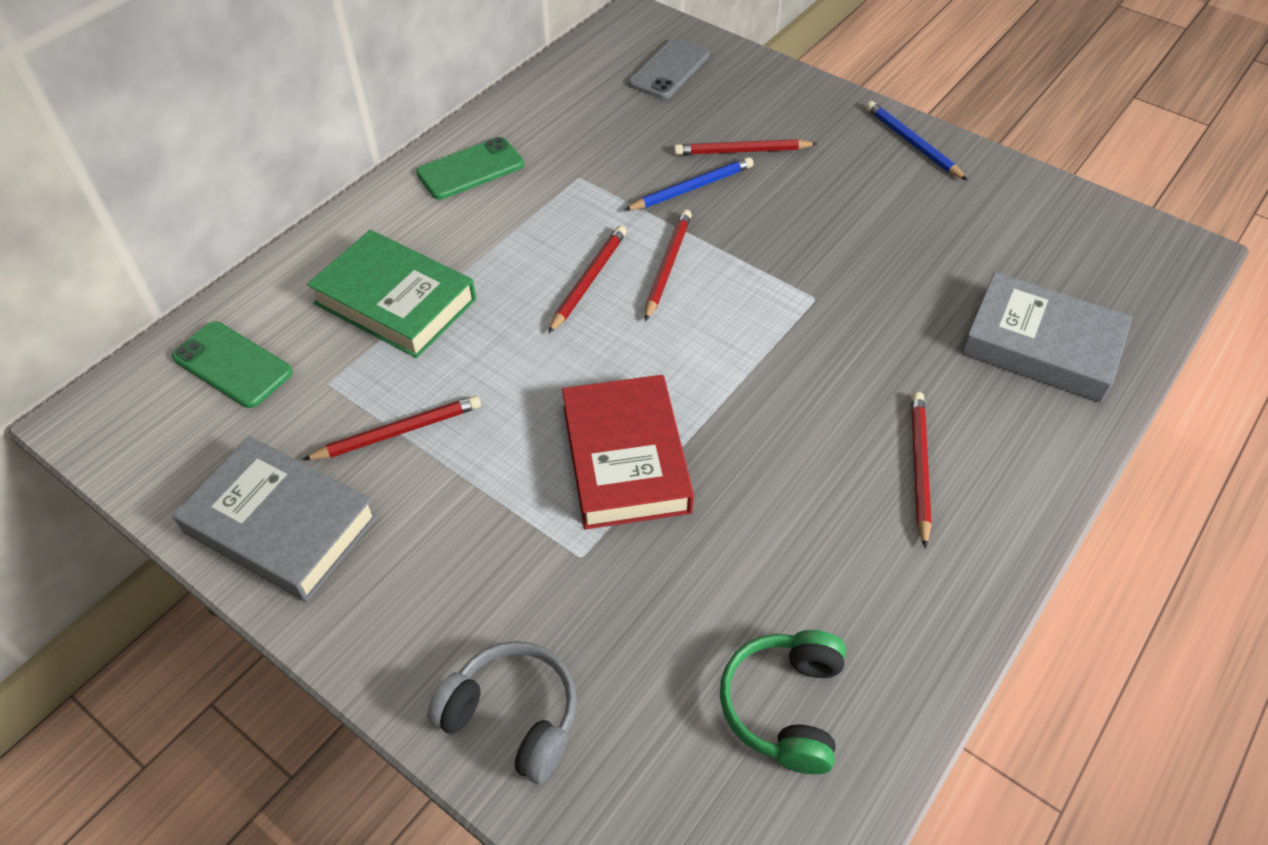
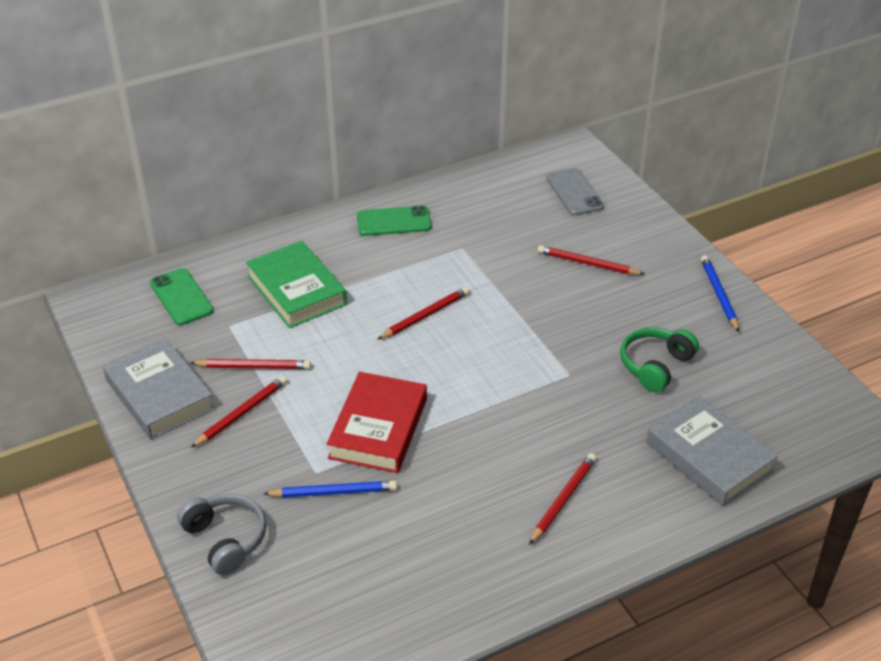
camera: 25 degrees right, 10 degrees down
(667, 266) = (483, 323): red pencil -> red pencil (241, 413)
(669, 70) = (574, 192): grey phone -> grey phone turned 75 degrees counterclockwise
(691, 188) = (534, 278): blue pencil -> blue pencil (333, 492)
(785, 706) = (382, 594): green headphones -> green headphones (655, 366)

